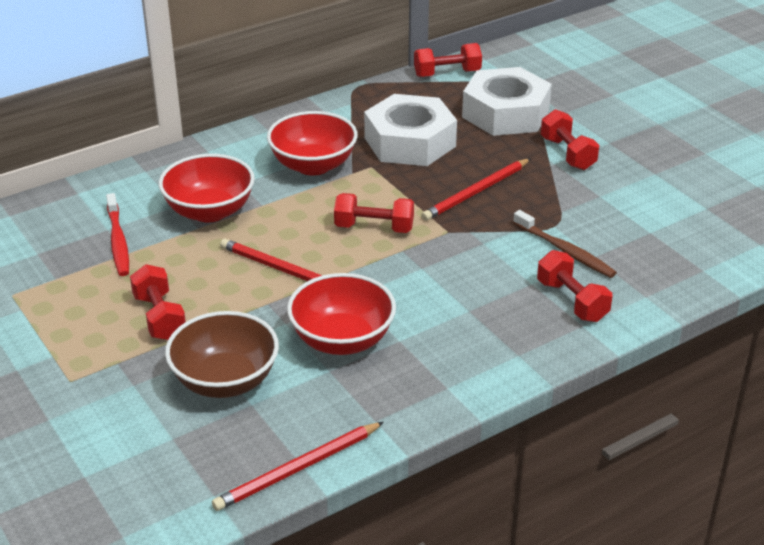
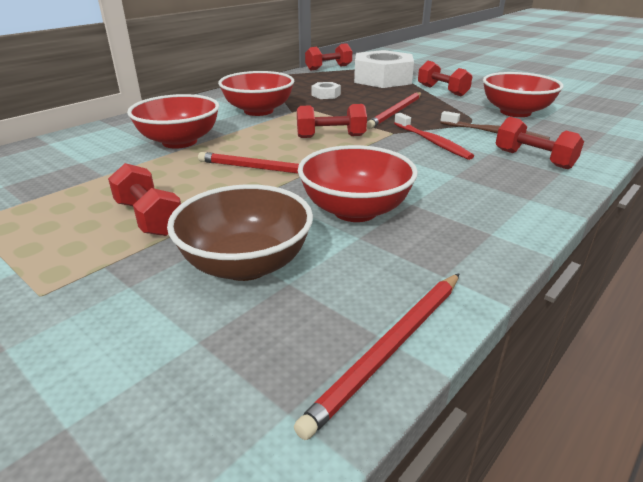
camera: 15 degrees left, 5 degrees down
(118, 241) = (93, 168): red toothbrush -> red toothbrush (432, 142)
(409, 142) = (326, 95): white nut -> white nut, size x0.41
(625, 215) = (515, 112): none -> red bowl

